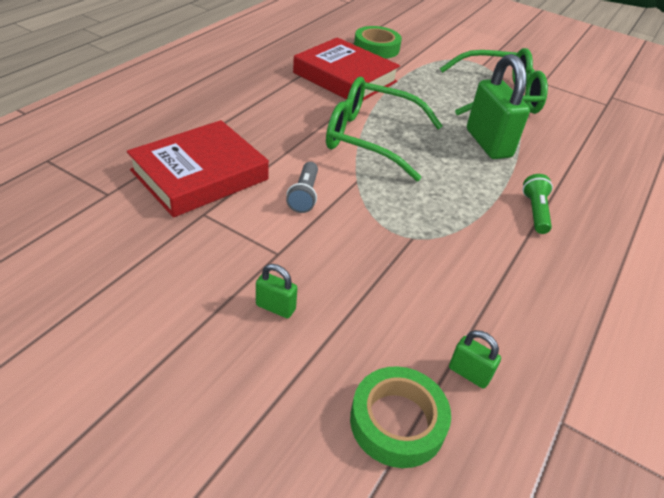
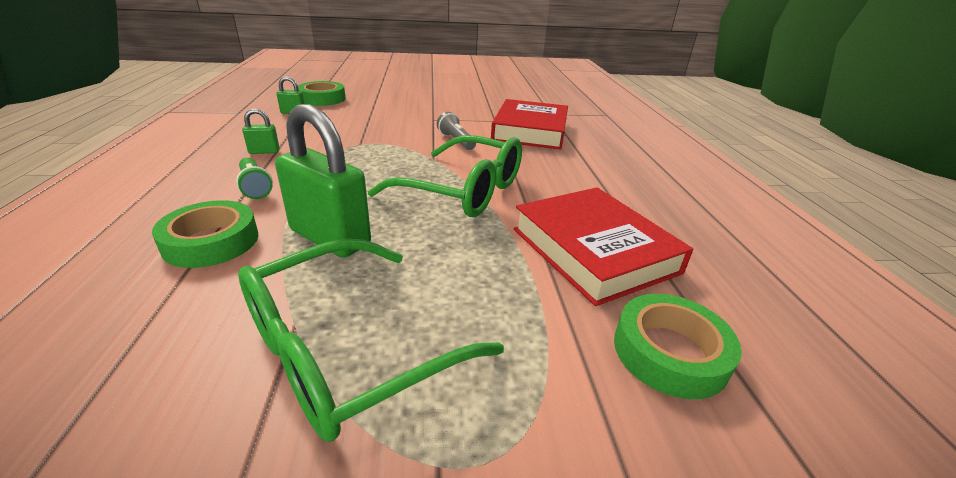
camera: 145 degrees right, 10 degrees down
(275, 307) = (408, 107): green padlock -> green padlock (264, 152)
(345, 77) = (594, 250): red book -> red book turned 60 degrees clockwise
(370, 138) = (463, 191): green glasses -> green glasses turned 45 degrees clockwise
(563, 171) = (211, 241): none -> green tape

